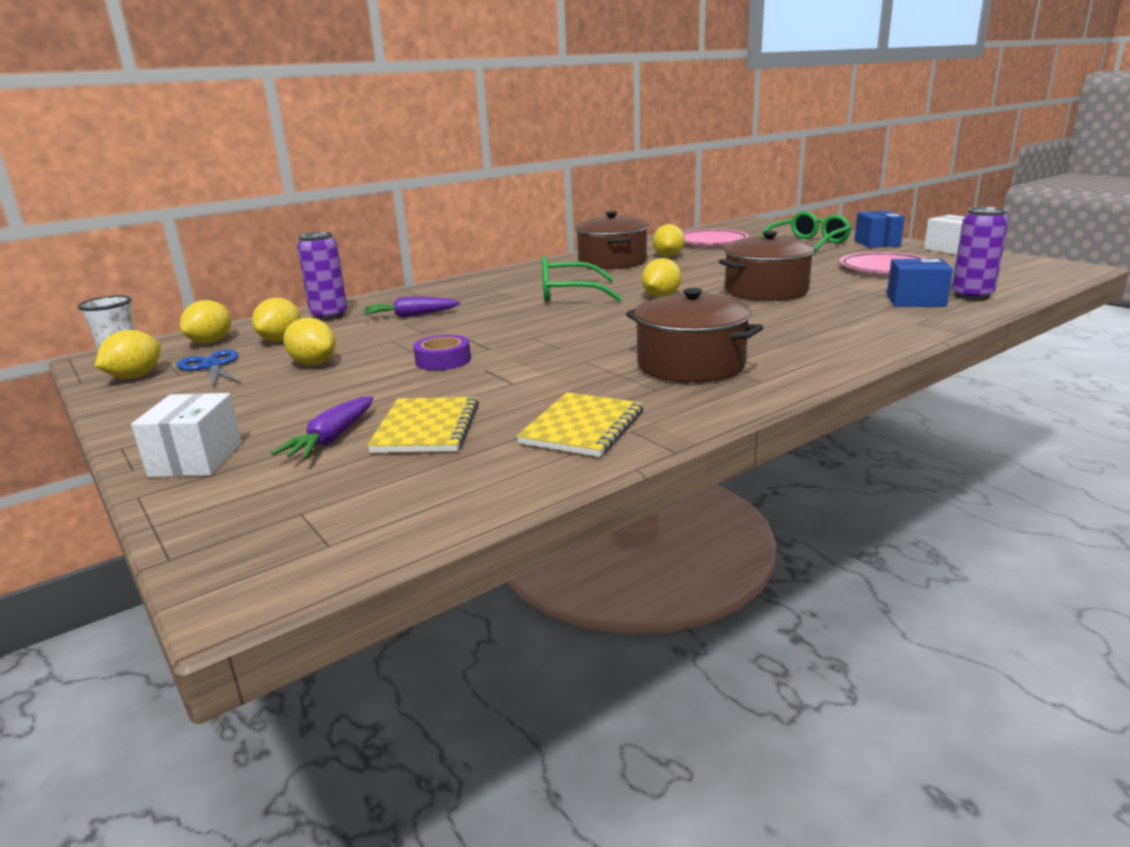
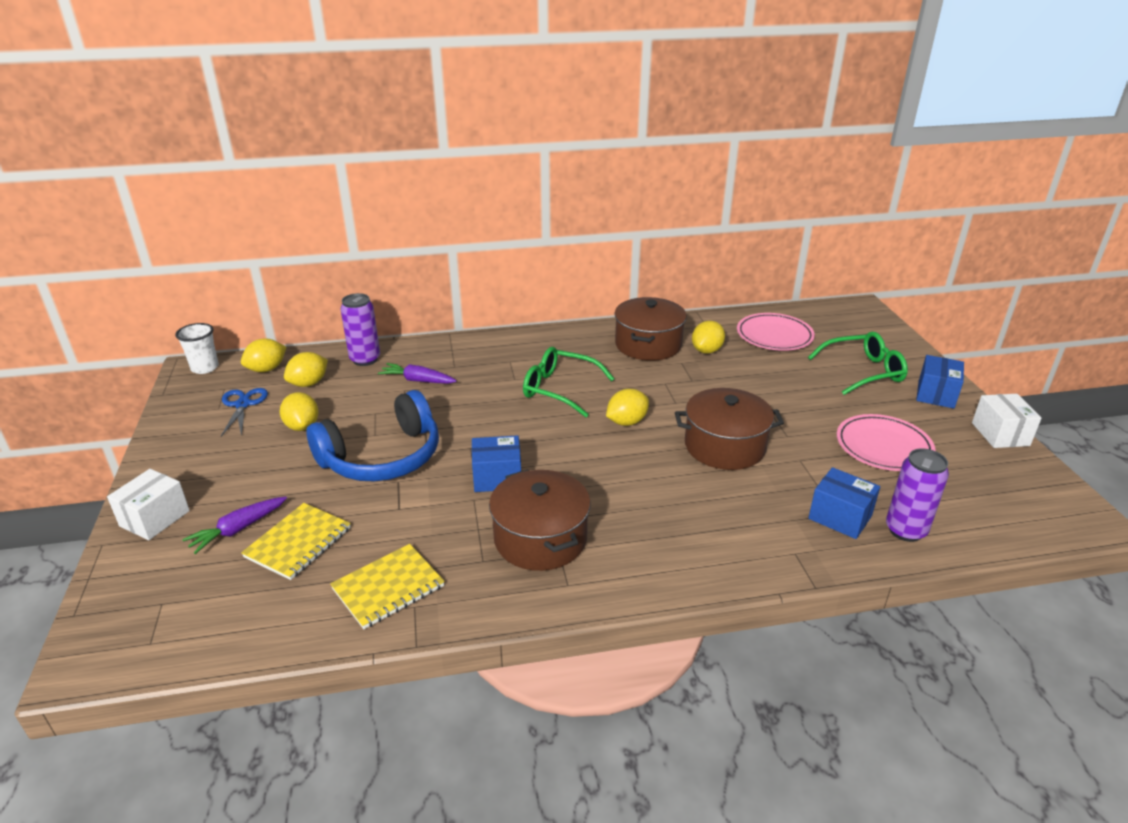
camera: 25 degrees right, 10 degrees up
(135, 377) = (194, 400): yellow lemon -> none
(443, 360) = (382, 457): purple tape -> blue headphones
(589, 345) = (497, 477): none -> blue box

